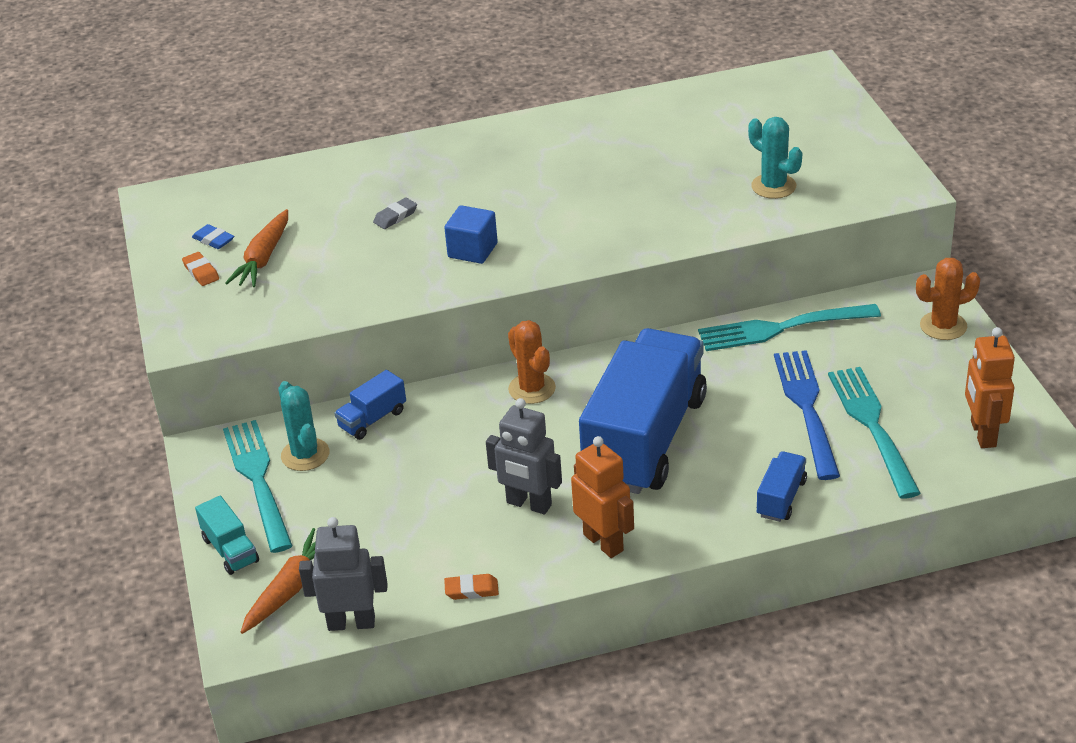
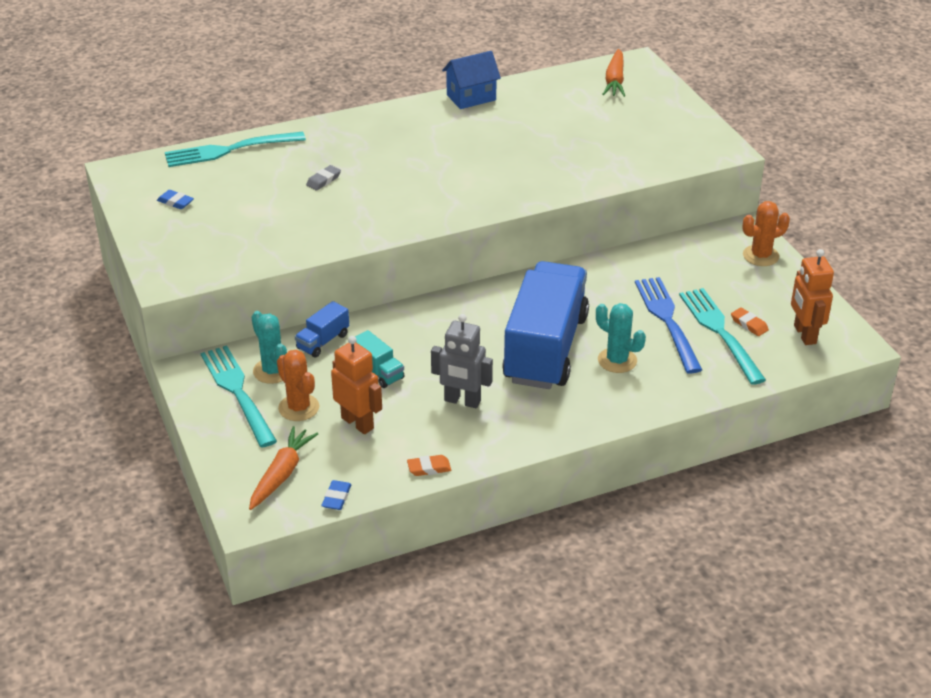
camera: 10 degrees left, 0 degrees up
(201, 272) = (170, 227): orange eraser -> orange eraser (749, 324)
(230, 550) = (225, 447): turquoise truck -> turquoise truck (378, 371)
(263, 258) = (220, 215): orange carrot -> orange carrot (615, 81)
(351, 623) = (336, 498): grey robot -> blue eraser
(472, 250) = (392, 205): blue cube -> none
(532, 389) = (448, 313): orange cactus -> orange cactus (299, 408)
(597, 113) = (471, 97): none -> blue house
(603, 542) = (527, 427): orange robot -> orange robot (358, 423)
(773, 186) = (622, 151): turquoise cactus -> turquoise cactus (617, 360)
(781, 328) = (637, 261): turquoise fork -> turquoise fork (229, 150)
(781, 498) = (659, 388): blue truck -> none

